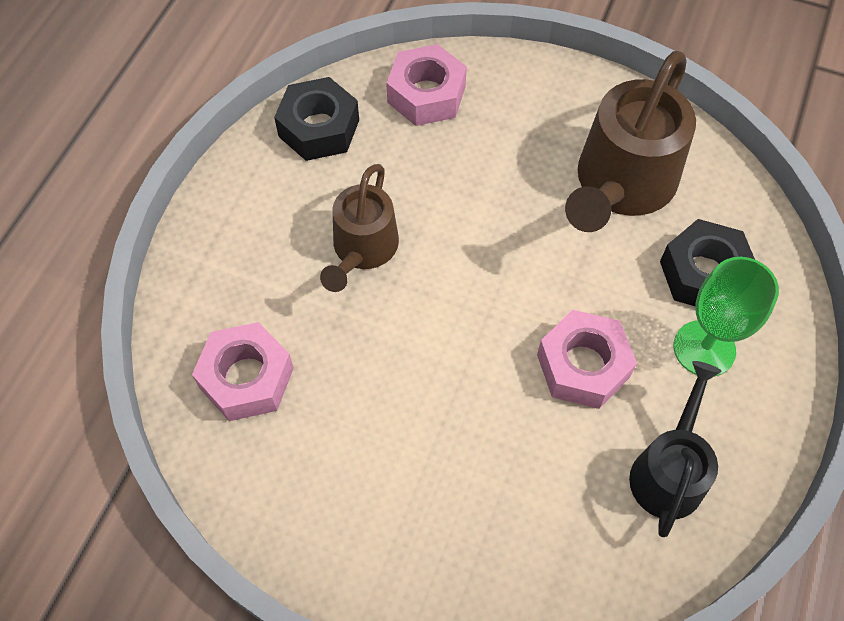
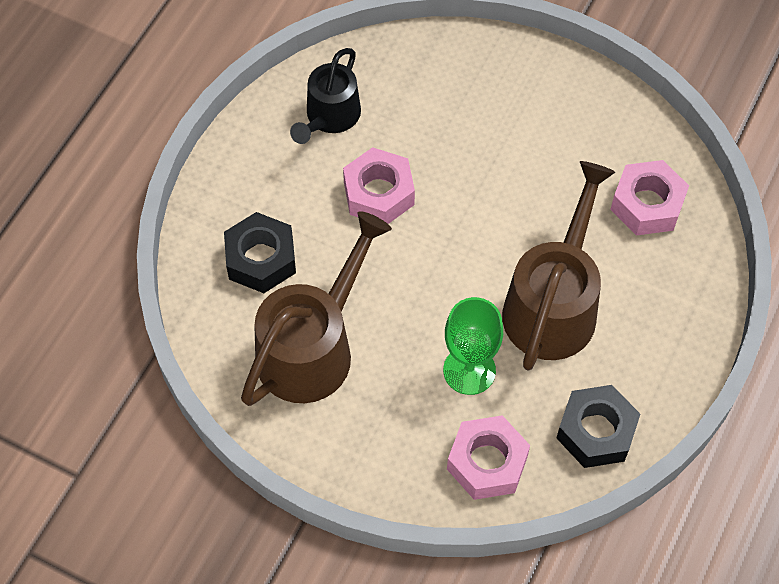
camera: 175 degrees left, 0 degrees up
(362, 250) = (554, 303): brown watering can -> brown watering can, size x1.61
(704, 348) = (279, 199): green goblet -> green goblet (469, 370)

